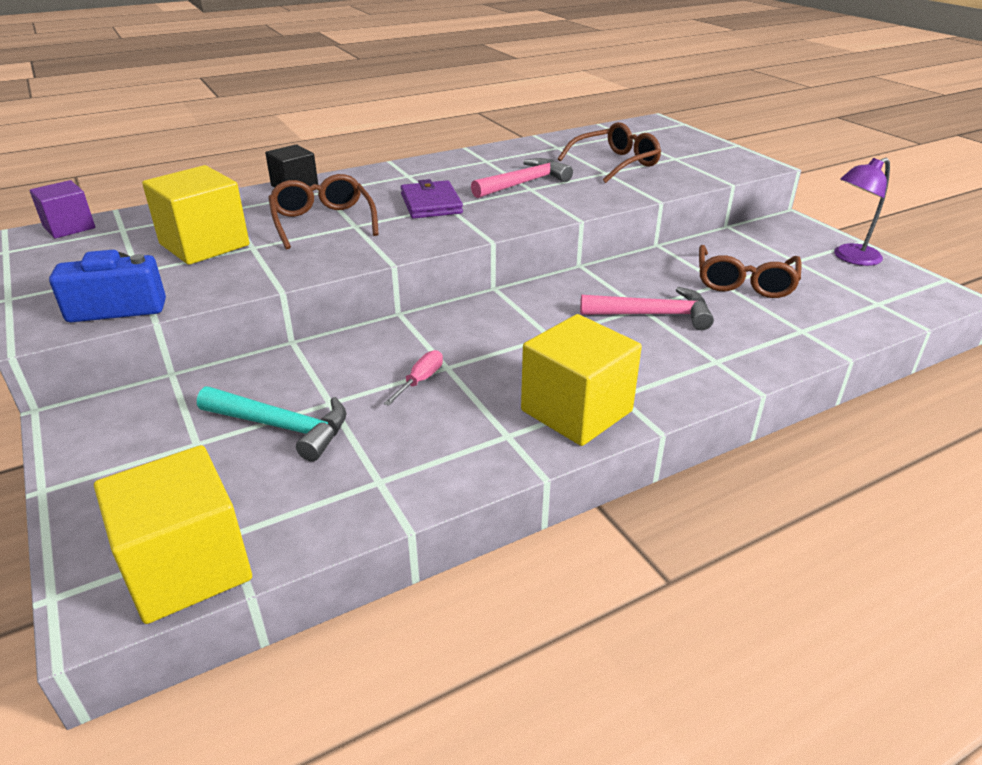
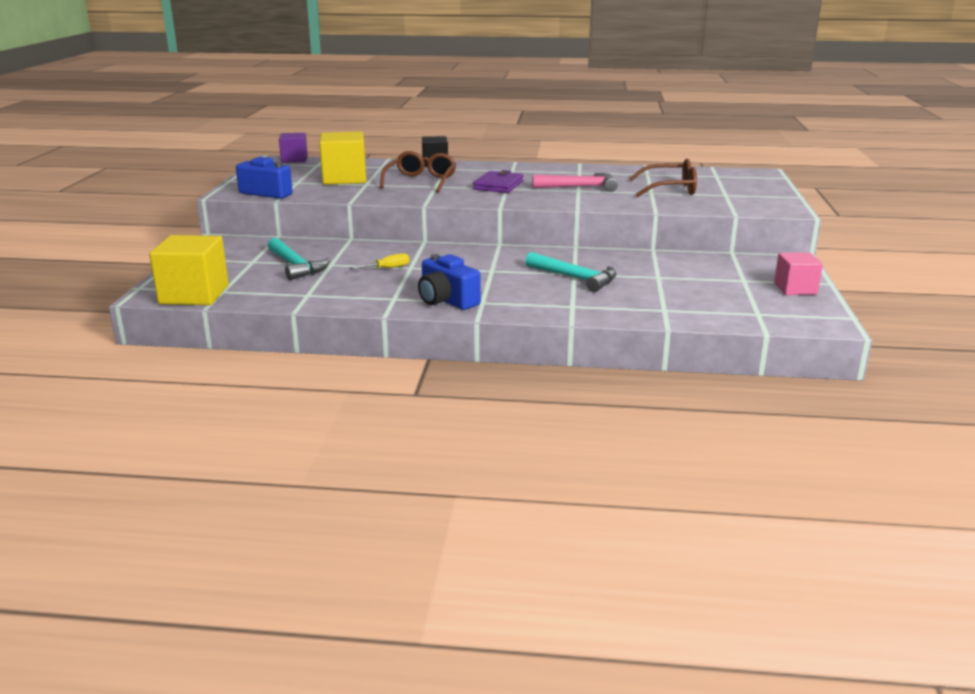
camera: 35 degrees right, 10 degrees down
(421, 380) = (388, 268): pink screwdriver -> yellow screwdriver
(576, 411) = (446, 300): yellow cube -> blue camera
(653, 315) = (575, 278): pink hammer -> turquoise hammer
(744, 282) = (675, 280): brown glasses -> none
(850, 258) = (795, 289): purple lamp -> pink cube

